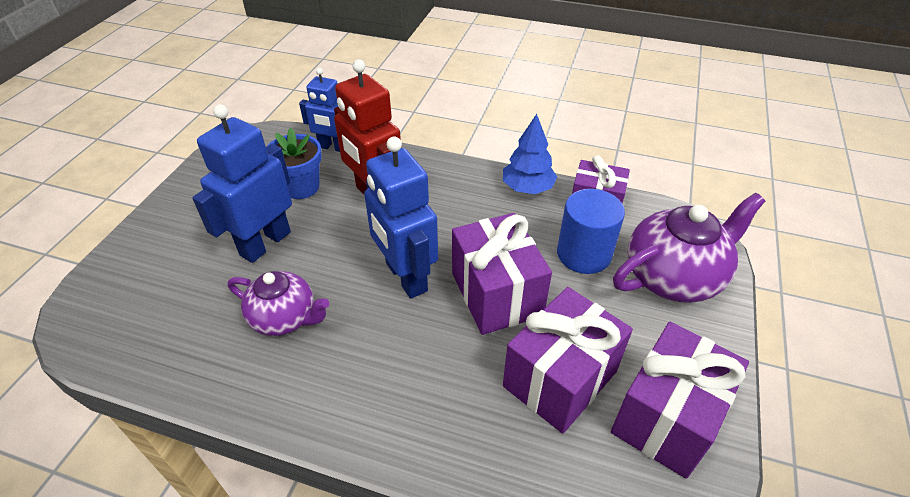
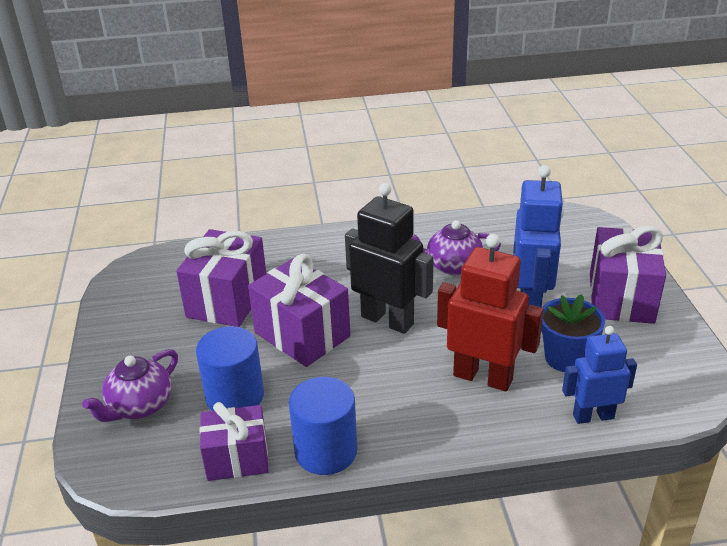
camera: 155 degrees right, 10 degrees down
(405, 277) = (387, 320): blue robot -> black robot
(527, 188) = (326, 451): blue tree -> blue cylinder
(666, 417) = (145, 304): purple gift -> purple gift (621, 298)
(674, 276) = (139, 406): purple teapot -> purple teapot, size x0.64

